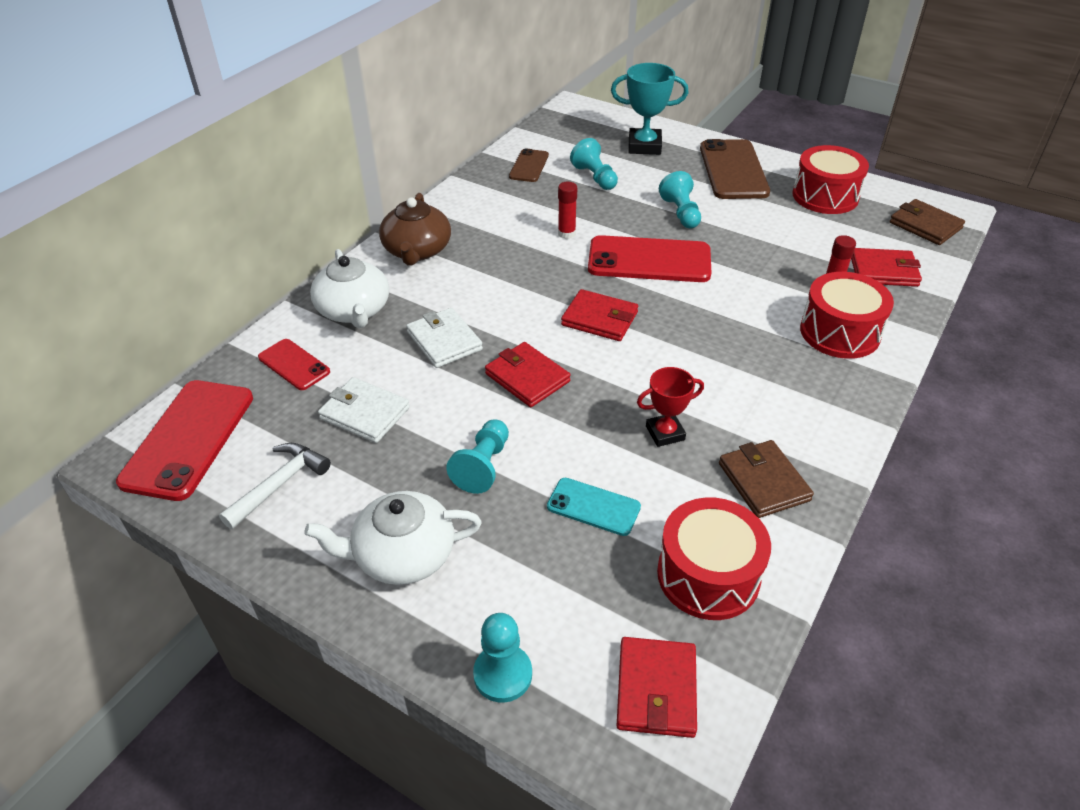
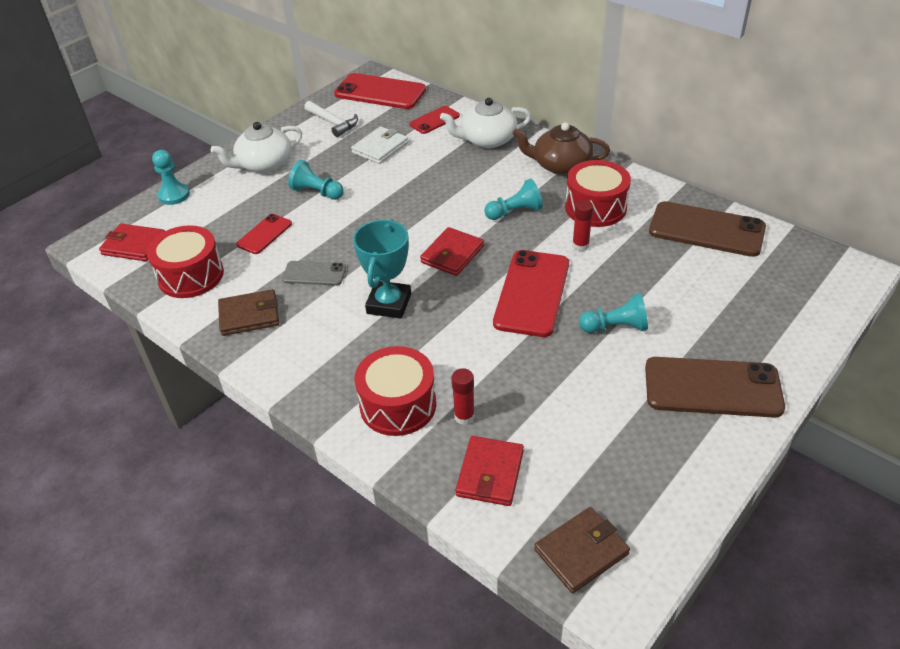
camera: 100 degrees right, 0 degrees up
(403, 555) = (264, 164): white teapot -> white teapot turned 120 degrees counterclockwise
(444, 341) = (443, 178): white wallet -> none
(527, 378) = (393, 213): red wallet -> none
(529, 166) = (706, 230): brown phone -> brown phone, size x1.84
(593, 507) = (264, 234): turquoise phone -> red phone
(595, 177) = (686, 273): turquoise pawn -> turquoise pawn (515, 212)
(644, 146) = (762, 318): turquoise trophy -> turquoise trophy (389, 304)
(665, 433) = (314, 273): red trophy -> grey phone
(825, 196) = (653, 464): red drum -> red drum (595, 207)

